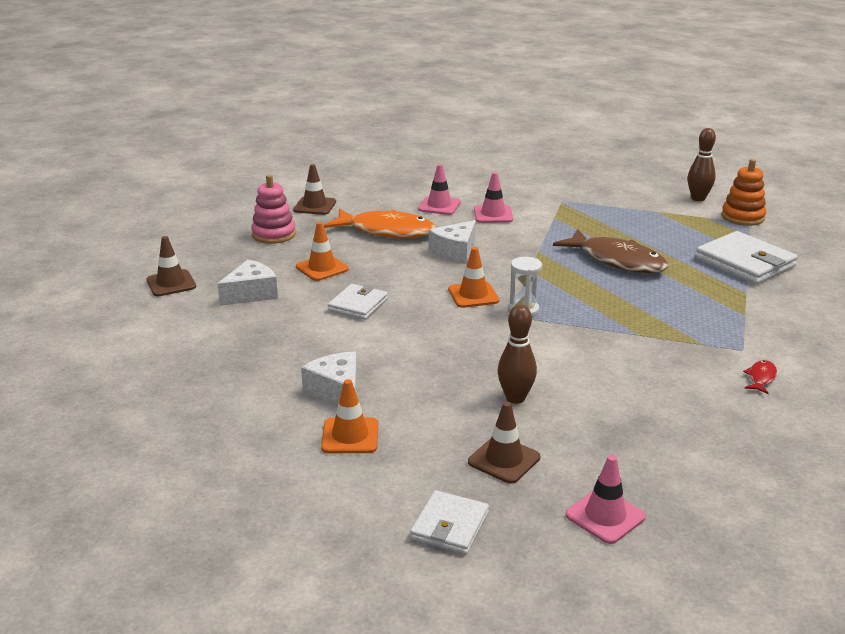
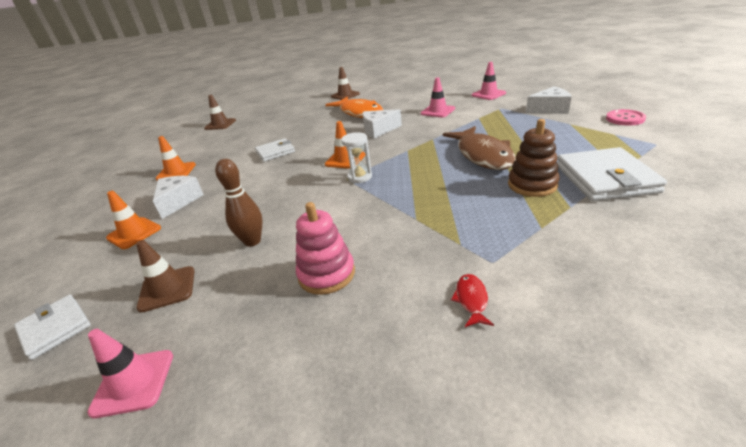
camera: 40 degrees right, 5 degrees up
(251, 294) = (241, 136): white cheese -> white cheese (550, 109)
(274, 234) = (302, 107): pink stacking toy -> pink stacking toy (326, 274)
(322, 268) = (293, 128): orange traffic cone -> orange traffic cone (176, 172)
(439, 206) = (412, 102): pink traffic cone -> pink traffic cone (488, 94)
(449, 526) = (55, 328): white wallet -> white wallet turned 75 degrees clockwise
(696, 281) = (532, 185): none -> brown stacking toy
(698, 198) = (625, 119): brown bowling pin -> pink button
(742, 217) = (654, 139): orange stacking toy -> none
(761, 378) = (471, 300): red fish -> red fish turned 60 degrees counterclockwise

